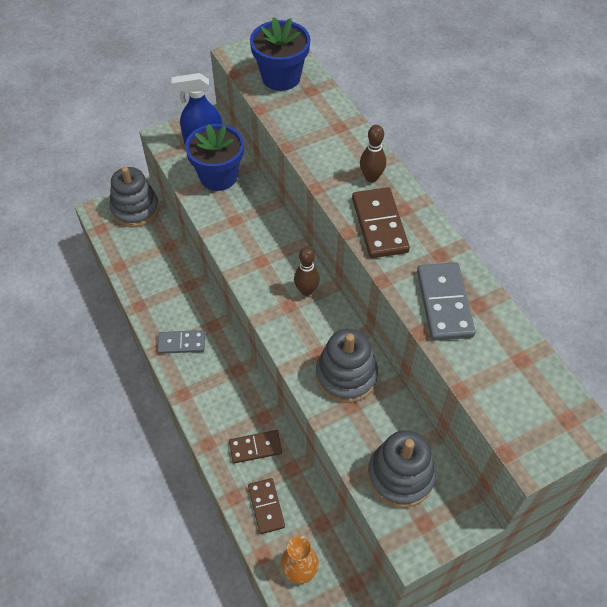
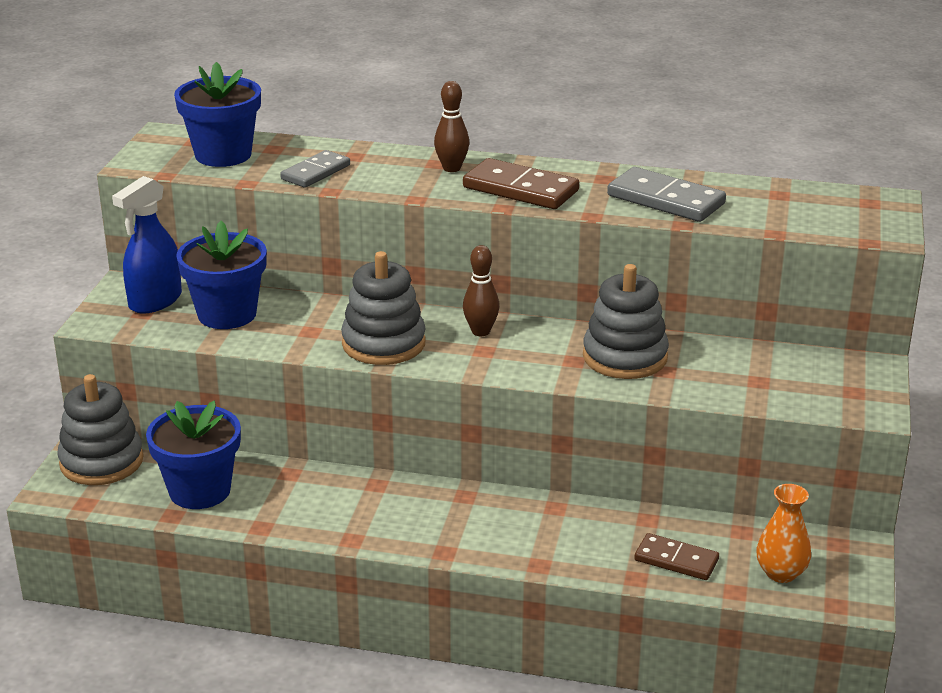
camera: 50 degrees left, 25 degrees down
(146, 261) = (200, 491): none -> blue flower pot
(181, 343) = (368, 519): grey domino -> grey domino (315, 172)
(255, 448) = (589, 532): brown domino -> none
(400, 476) = (785, 380): grey stacking toy -> grey stacking toy (383, 343)

